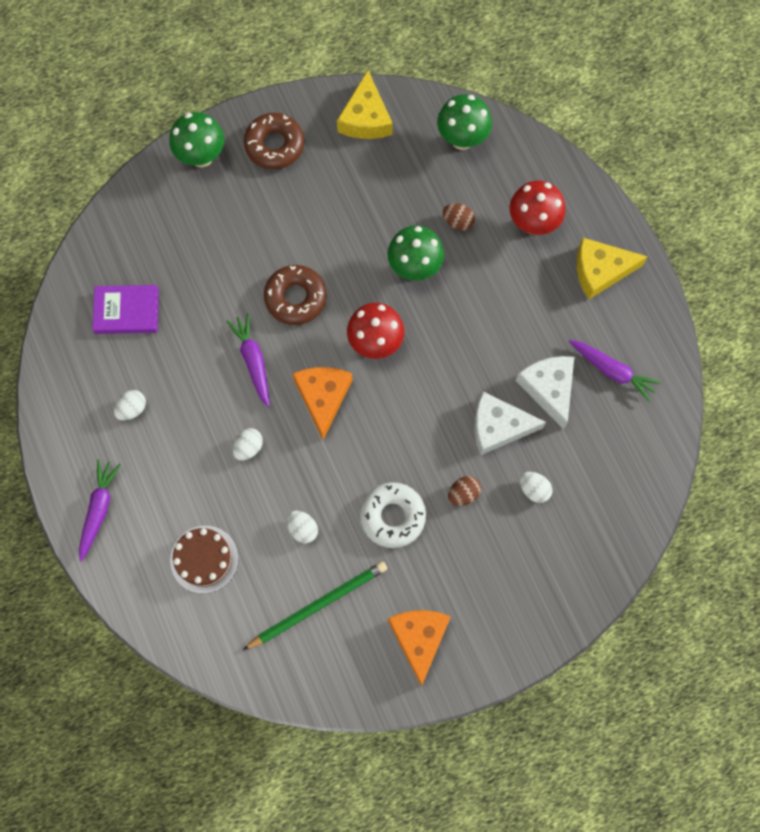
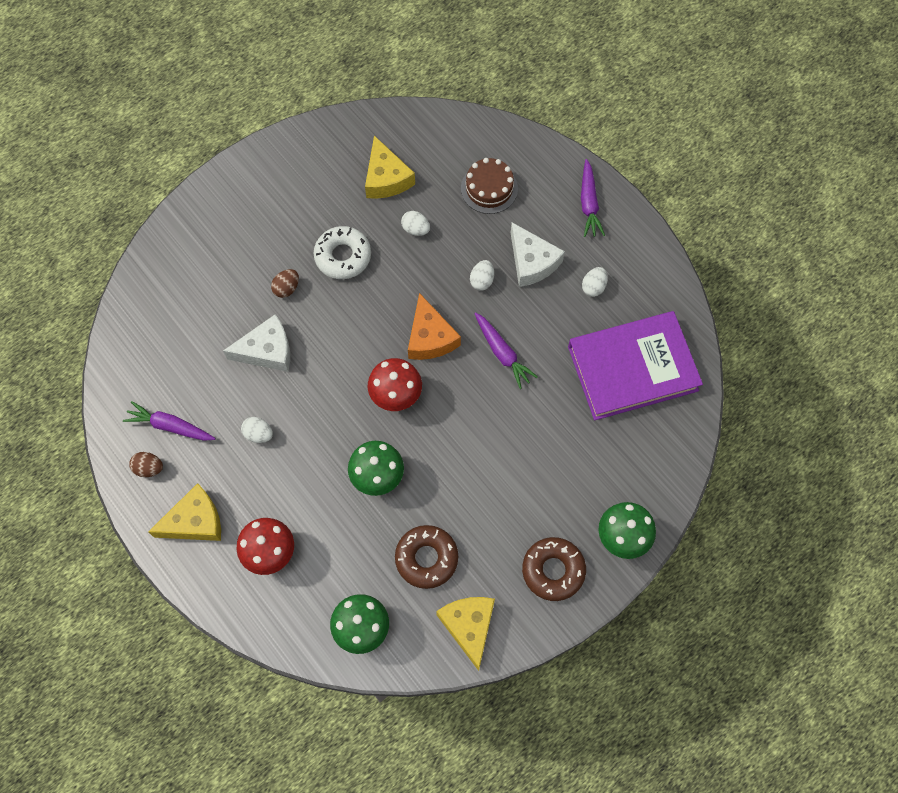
camera: 165 degrees right, 5 degrees down
(127, 311) = (632, 368): purple book -> purple book, size x1.86
(295, 298) = (482, 420): brown donut -> brown donut (426, 558)
(318, 605) = (386, 178): green pencil -> yellow cheese
(419, 638) = (299, 174): orange cheese -> none
(458, 222) = (346, 536): brown egg -> brown egg (149, 468)
(534, 489) = (226, 306): white egg -> white egg (258, 434)
(548, 388) = (227, 395): white cheese -> white cheese (532, 262)

